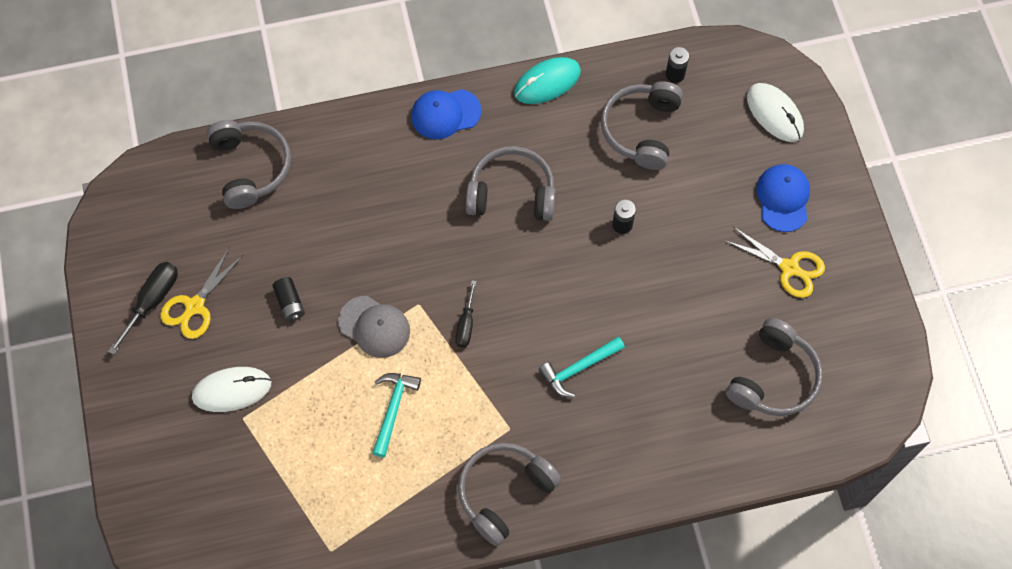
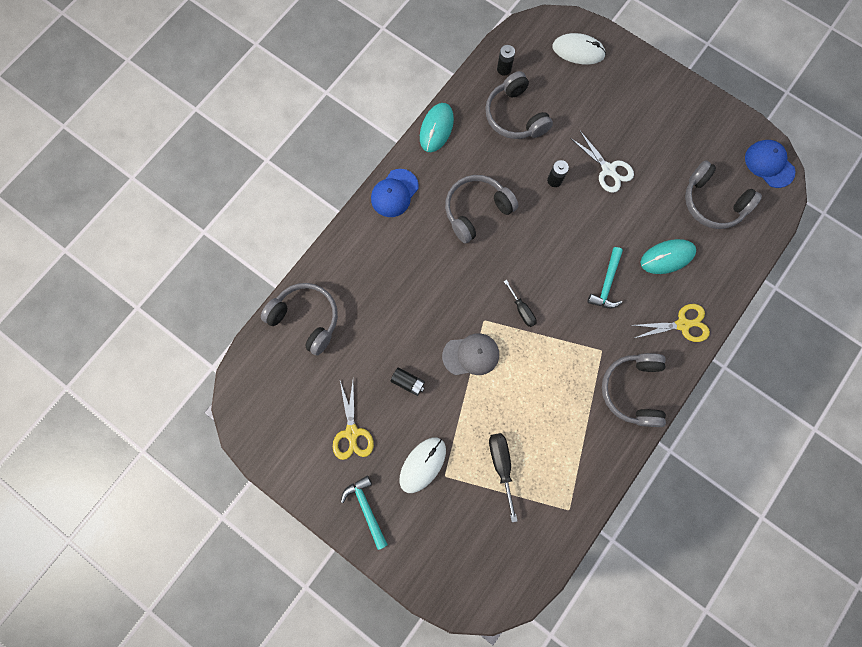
camera: 40 degrees left, 10 degrees up
(152, 301) = (322, 452): black screwdriver -> black screwdriver (501, 465)
(393, 409) = (527, 395): turquoise hammer -> turquoise hammer (366, 508)
(669, 393) = (667, 257): none -> turquoise mouse
(690, 257) = (608, 169): none -> white scissors
(773, 377) = (712, 203): grey headphones -> grey headphones turned 135 degrees clockwise
(783, 198) = (626, 96): blue cap -> blue cap (769, 164)
(789, 268) = (664, 134): yellow scissors -> yellow scissors (682, 324)

